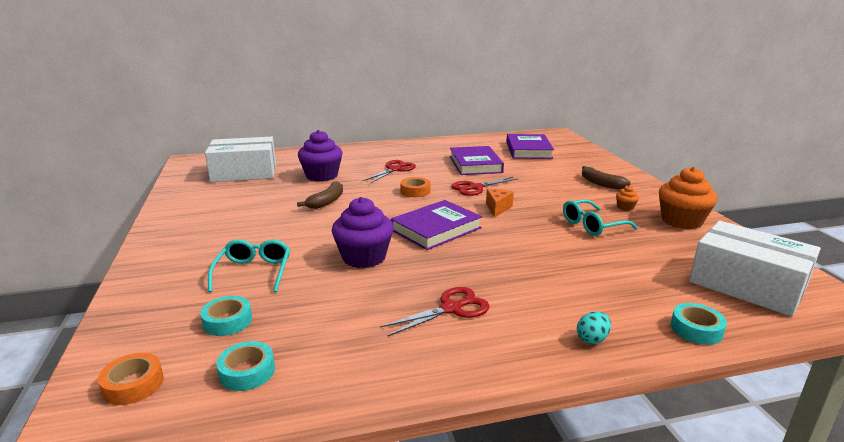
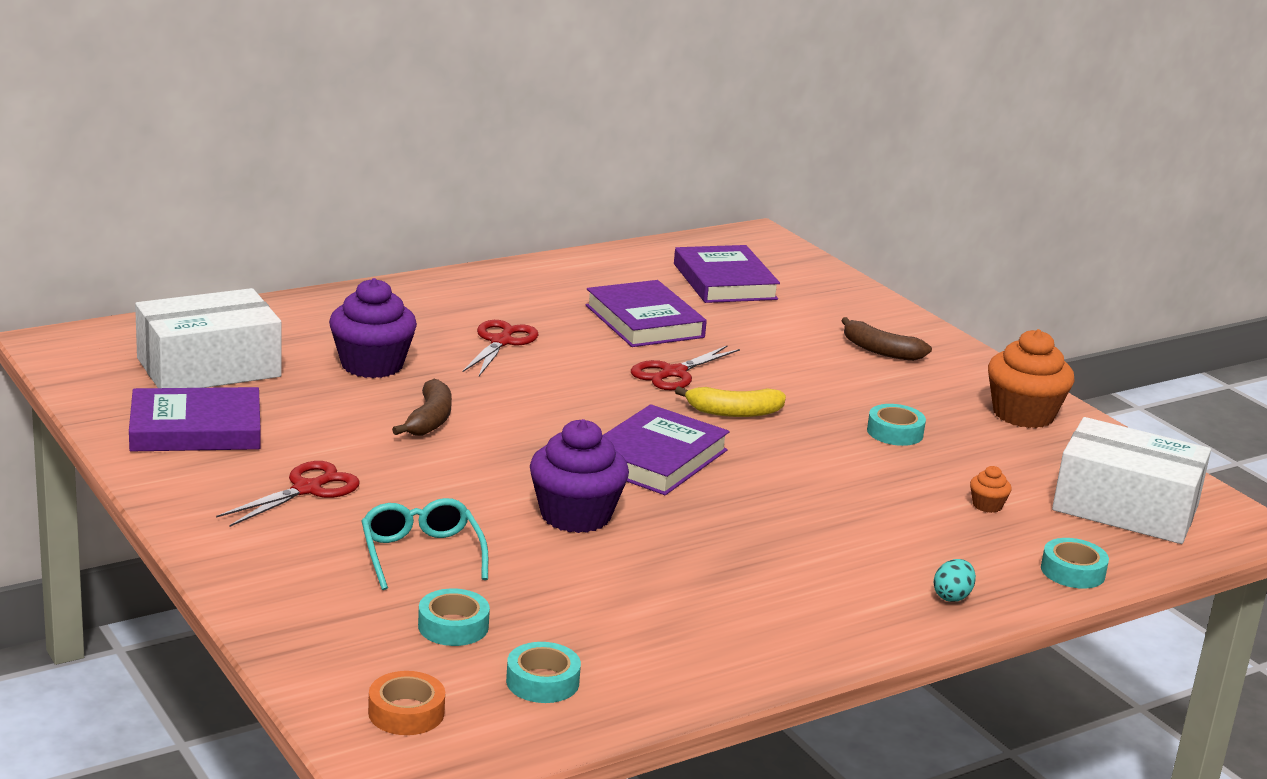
camera: 20 degrees left, 0 degrees up
(207, 198) = (196, 429): none -> purple book
(415, 191) = (573, 388): orange tape -> none
(451, 309) = (755, 577): red scissors -> red scissors (307, 489)
(497, 208) = (733, 412): orange cheese -> yellow banana
(592, 225) = (895, 432): turquoise glasses -> turquoise tape
(625, 207) = (934, 395): orange cupcake -> orange cupcake (987, 505)

